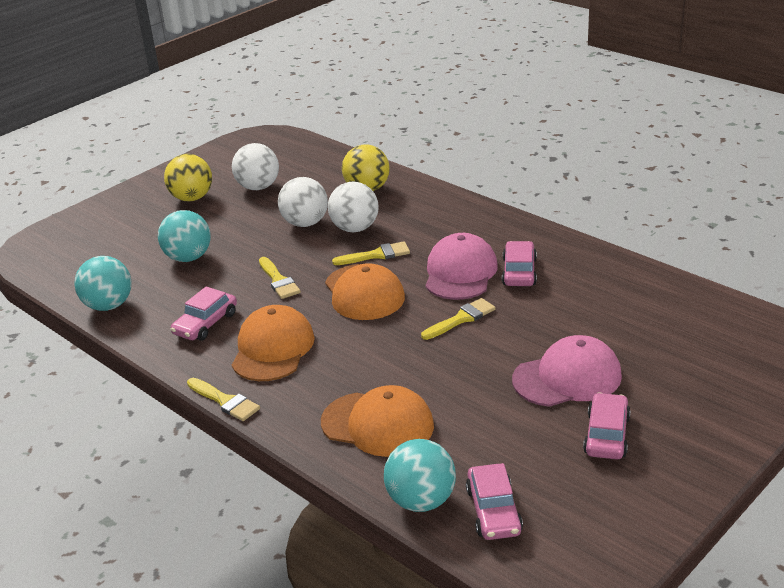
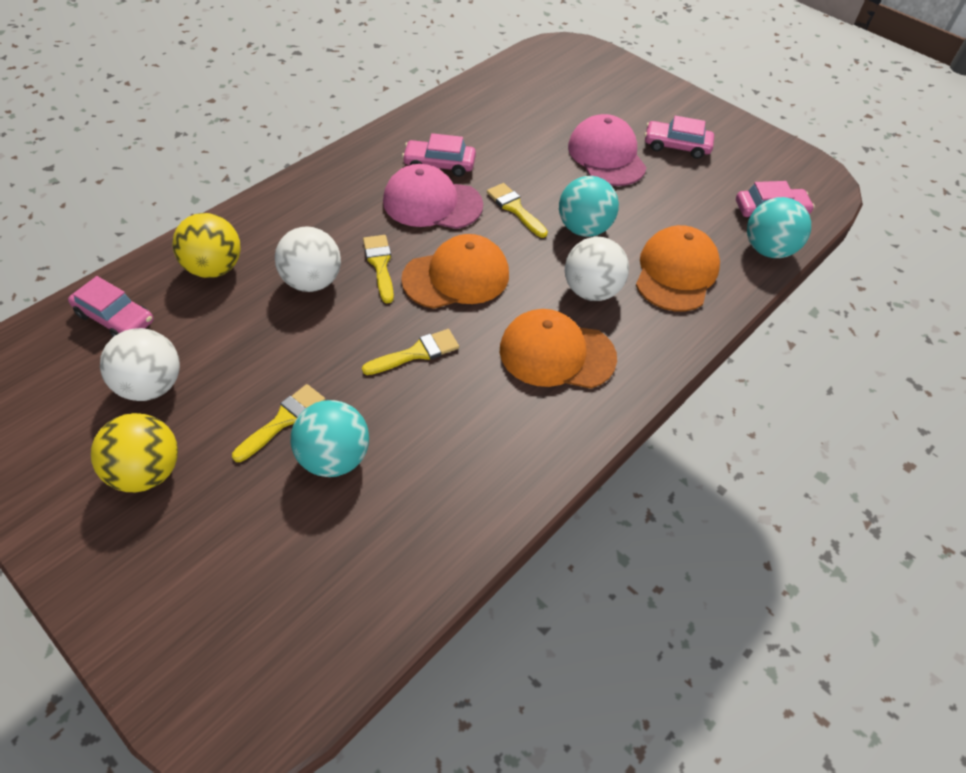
camera: 95 degrees left, 20 degrees up
(108, 306) = (443, 547): turquoise ball -> turquoise ball (584, 229)
(205, 323) = (501, 422): pink car -> pink car (115, 318)
(225, 401) = (649, 391): yellow brush -> yellow brush (283, 420)
(305, 223) = (282, 329): white ball -> white ball (591, 291)

